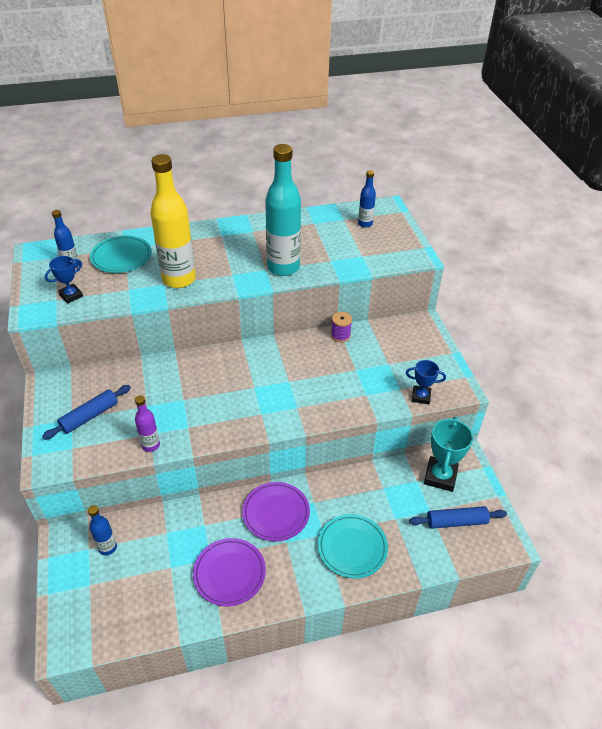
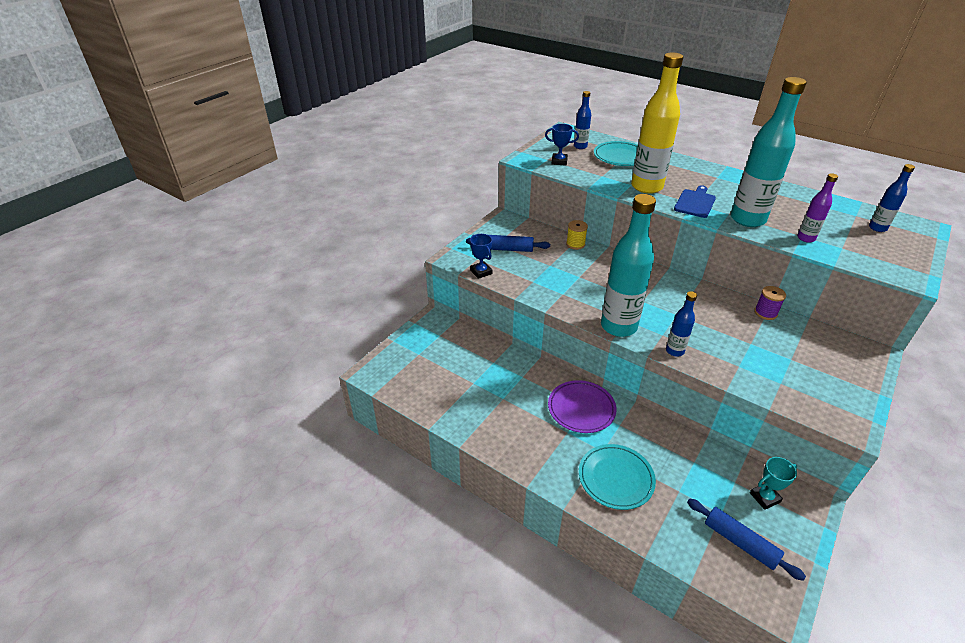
camera: 50 degrees right, 5 degrees down
(108, 547) = (450, 343): blue bottle -> blue bottle (674, 351)
(145, 368) = (575, 244): none -> yellow spool
(151, 445) = (525, 288): purple bottle -> purple bottle (806, 238)
(229, 573) = (505, 417): purple plate -> none
(232, 273) = (695, 202): none -> blue cutting board
(261, 425) = (618, 326): none -> turquoise bottle
(421, 396) = (797, 402): blue trophy -> blue trophy (481, 272)
(440, 476) = (764, 497): turquoise trophy -> turquoise trophy, size x0.60

